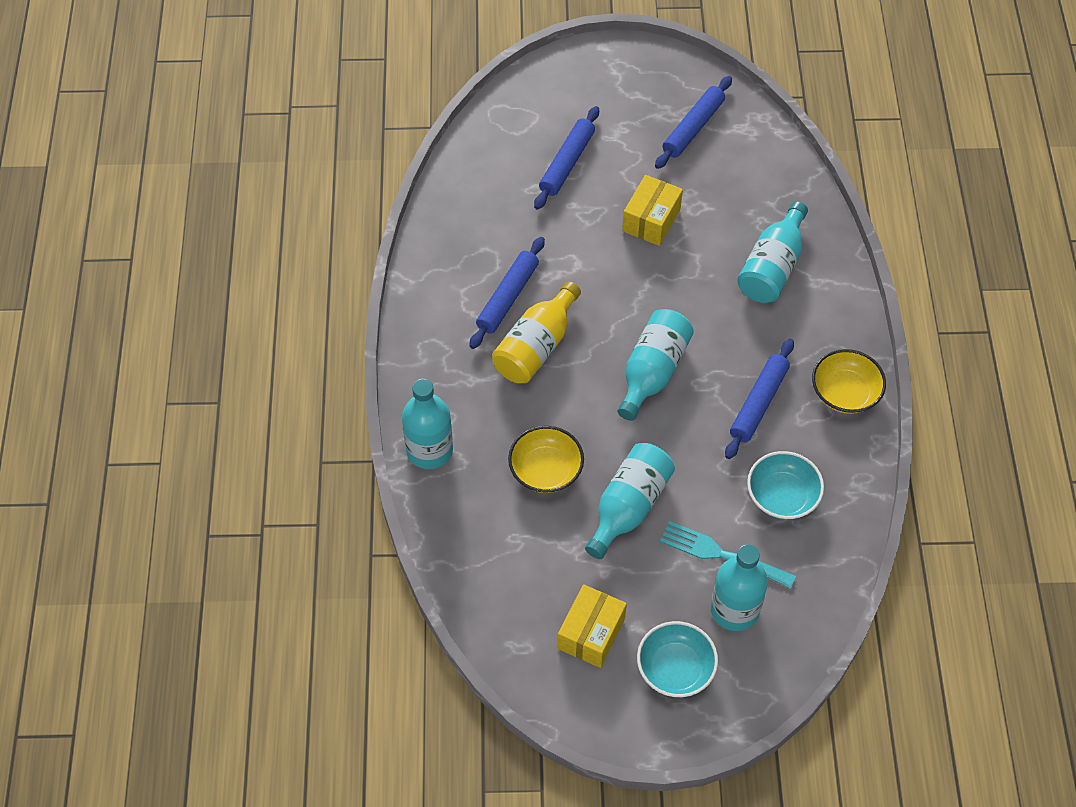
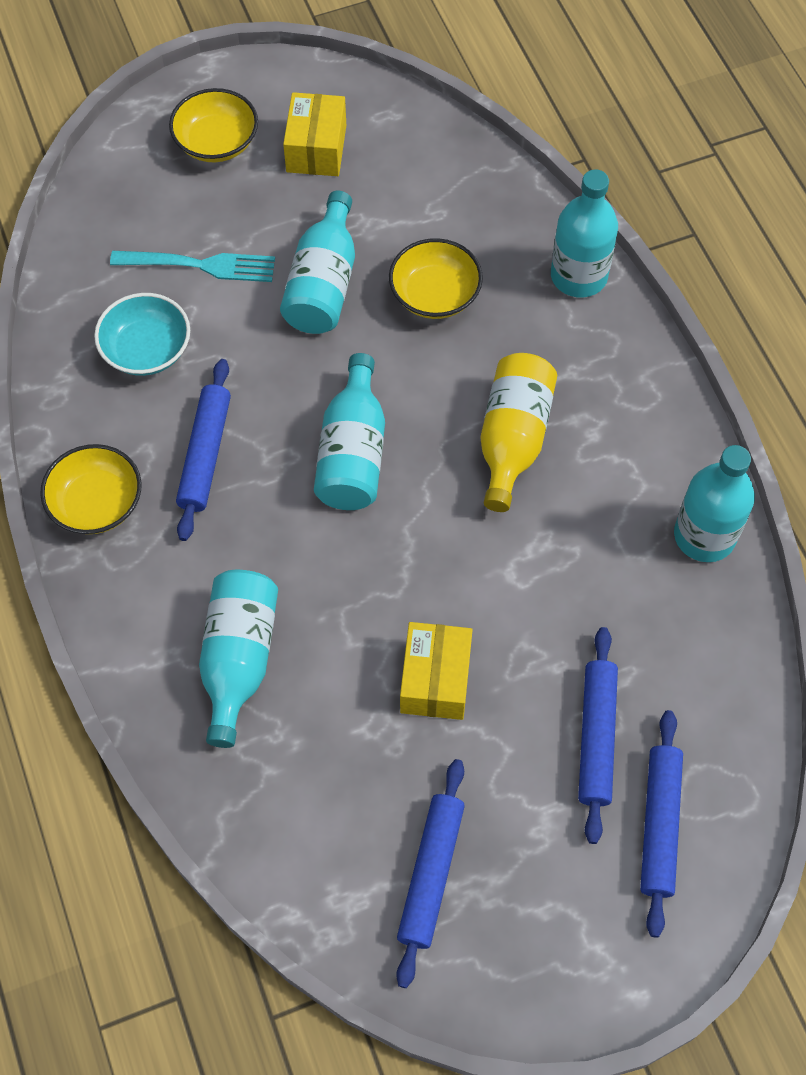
camera: 160 degrees right, 5 degrees up
(508, 297) = (580, 494): blue rolling pin -> blue rolling pin (659, 825)
(675, 668) = (216, 142): turquoise bowl -> yellow bowl
(734, 609) = (170, 214): turquoise bottle -> turquoise bottle (704, 536)

